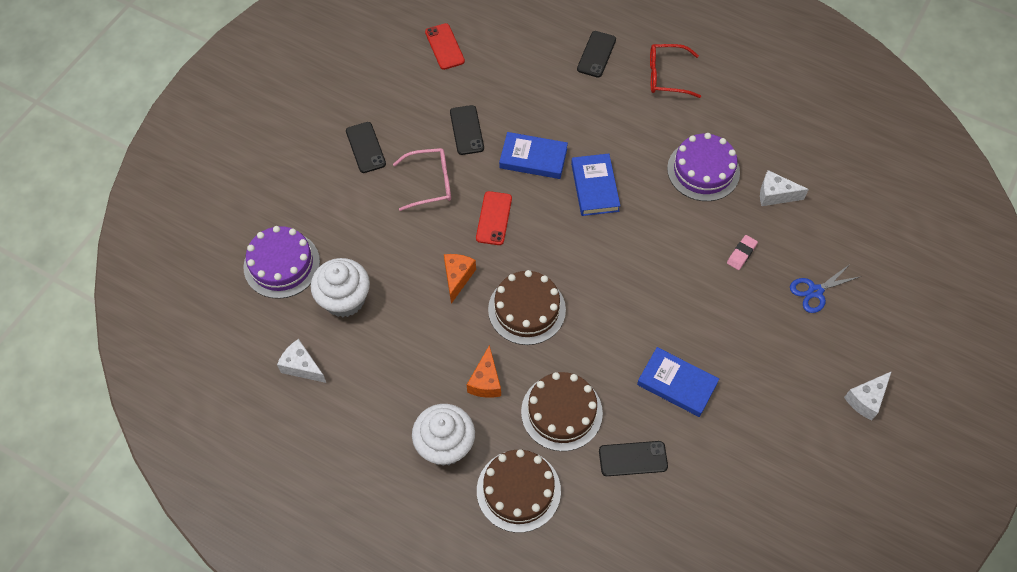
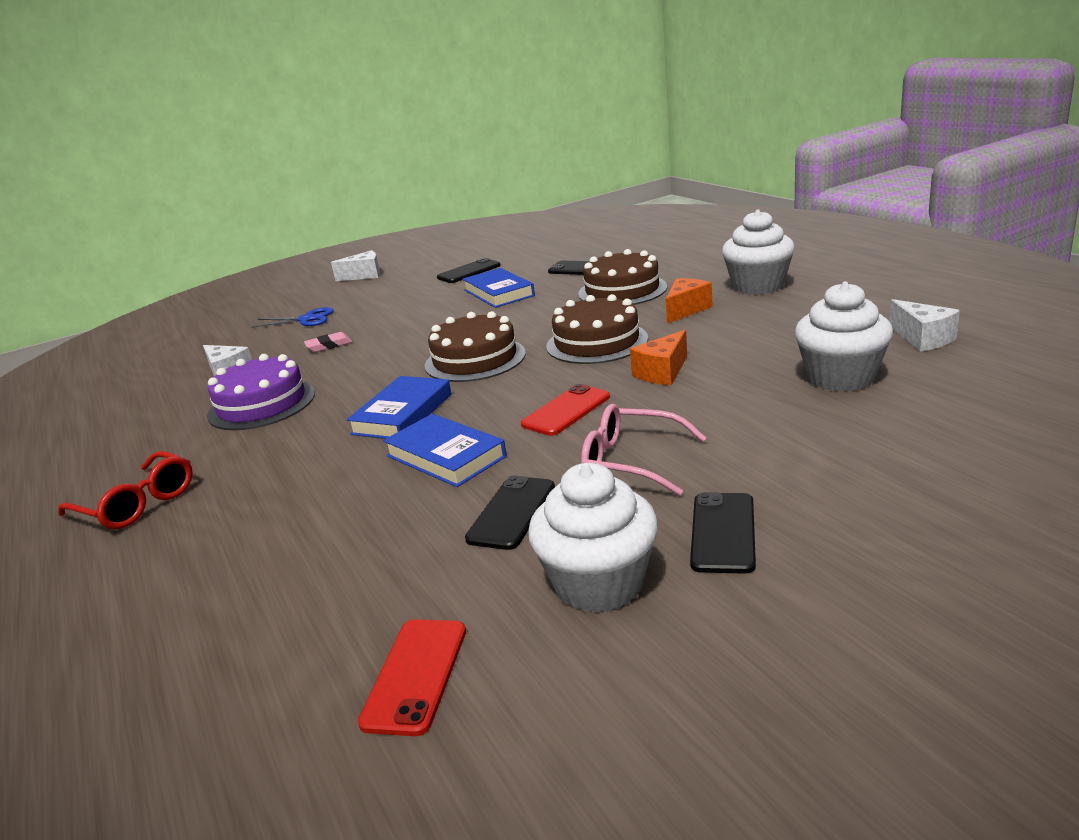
camera: 145 degrees left, 35 degrees down
(281, 264) = (944, 421): purple cake -> none
(403, 105) = (599, 583): none -> white cupcake
(518, 490) = (700, 265): brown cake -> brown cake (475, 359)
(596, 54) = (176, 563): black phone -> black phone (469, 272)

